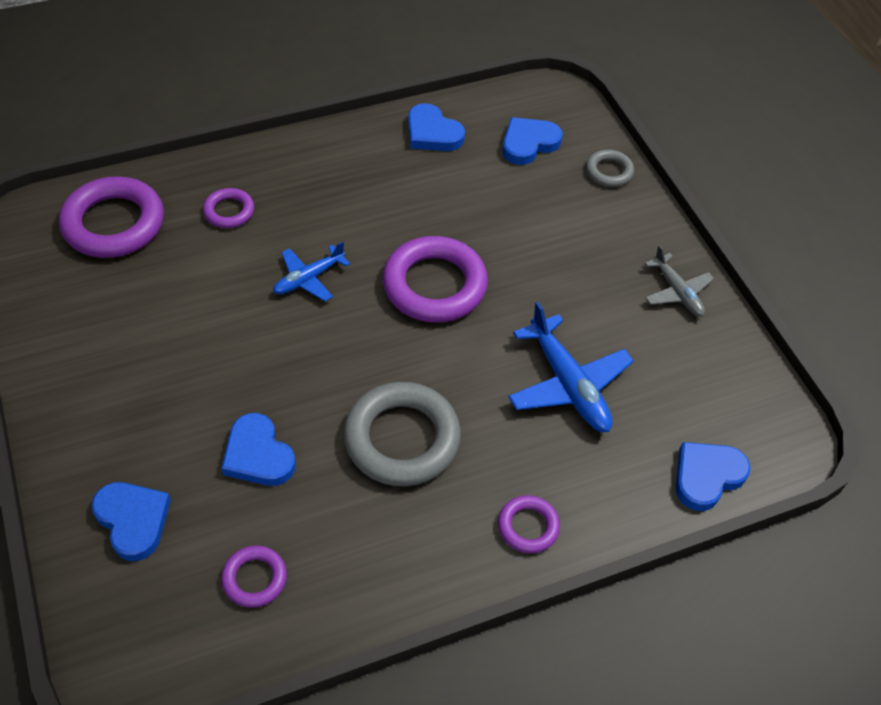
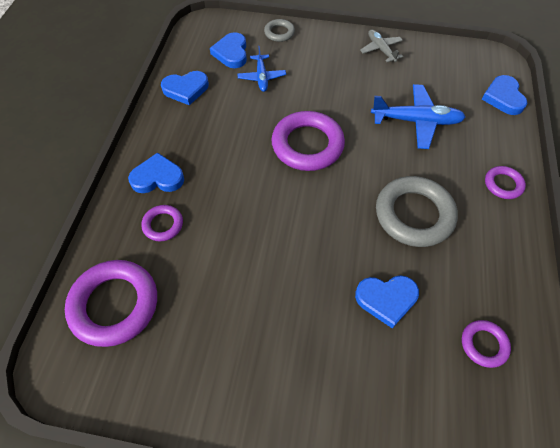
camera: 55 degrees left, 5 degrees up
(133, 520) = (403, 406): blue heart -> blue heart (157, 177)
(308, 279) = (257, 206): blue plane -> blue plane (261, 77)
(677, 292) = (381, 49): grey plane -> grey plane turned 120 degrees counterclockwise

